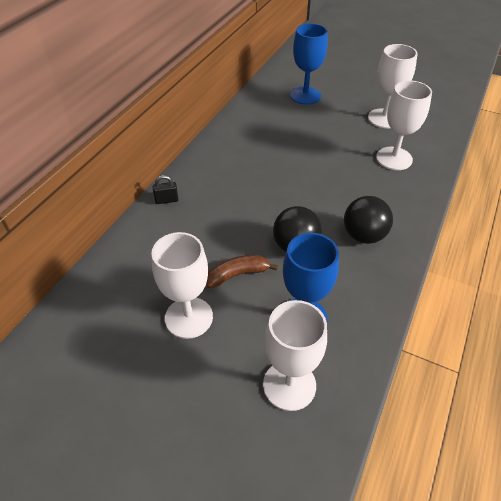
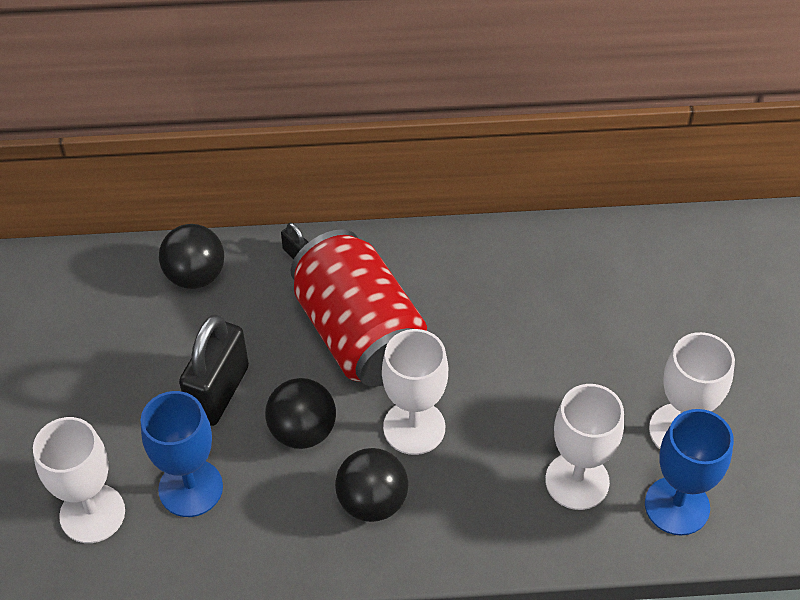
camera: 60 degrees right, 5 degrees up
(137, 251) = (195, 275): none -> black ball
(189, 317) = (130, 377): white goblet -> white goblet (414, 427)
(238, 274) = (219, 392): brown banana -> black padlock
(245, 197) = (359, 334): none -> red can
(305, 96) = (658, 297): blue goblet -> blue goblet (677, 506)

